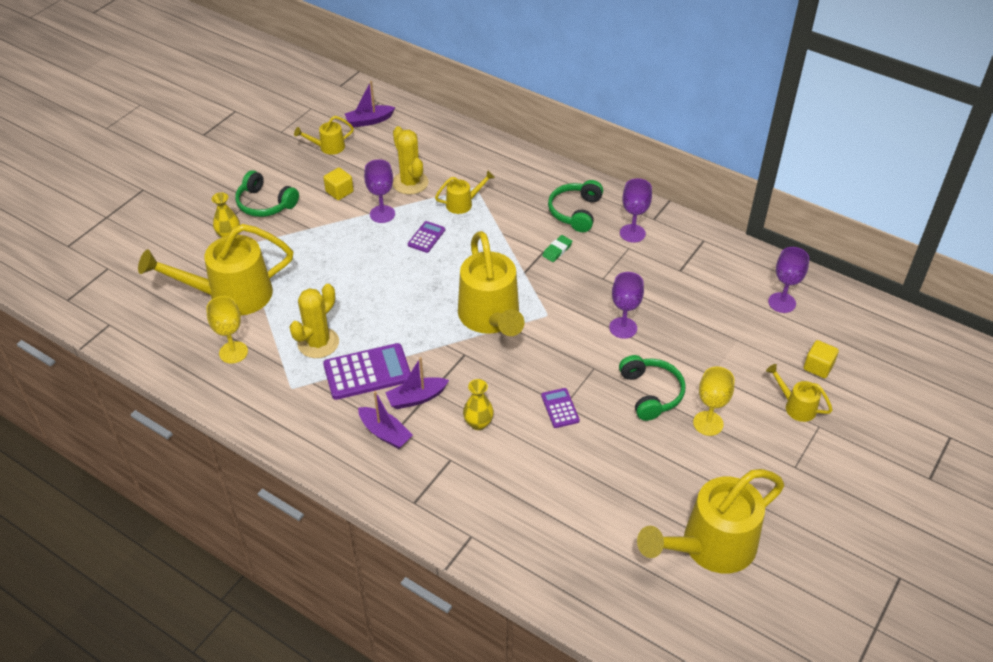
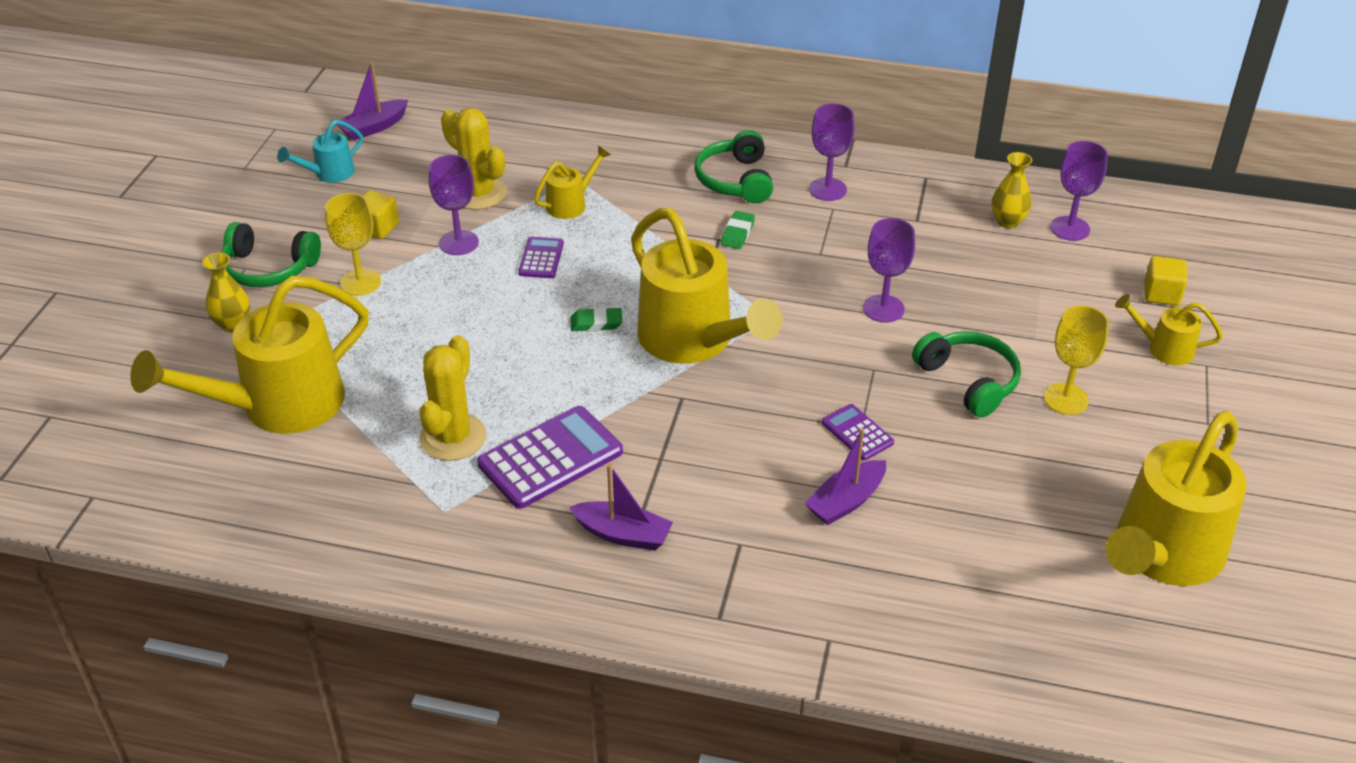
camera: 20 degrees left, 5 degrees down
(233, 352) = (323, 484): yellow goblet -> yellow goblet (360, 282)
(328, 147) = (329, 174): yellow watering can -> turquoise watering can
(416, 398) = (644, 474): purple boat -> purple boat (846, 501)
(438, 290) = (596, 323): none -> green eraser
(478, 423) = (753, 483): yellow vase -> yellow vase (1007, 221)

